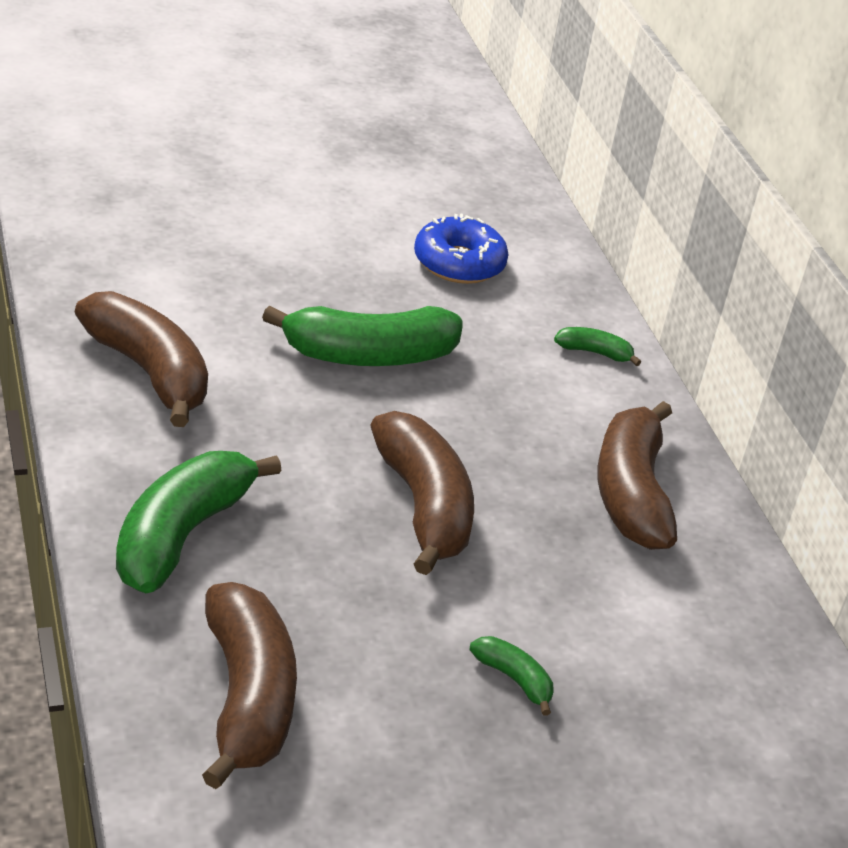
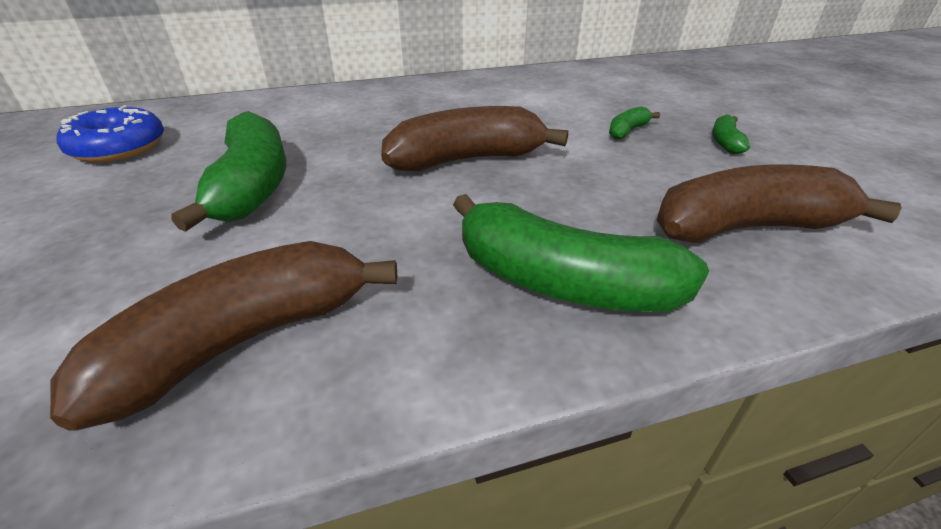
camera: 85 degrees left, 0 degrees up
(594, 352) = (274, 104): green banana -> green banana (725, 142)
(631, 493) = (430, 98): brown banana -> none

